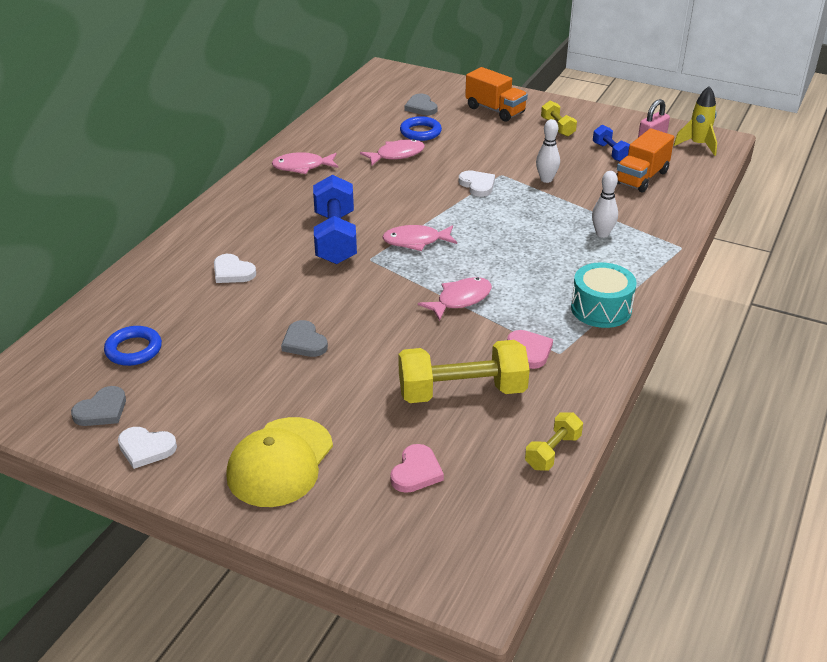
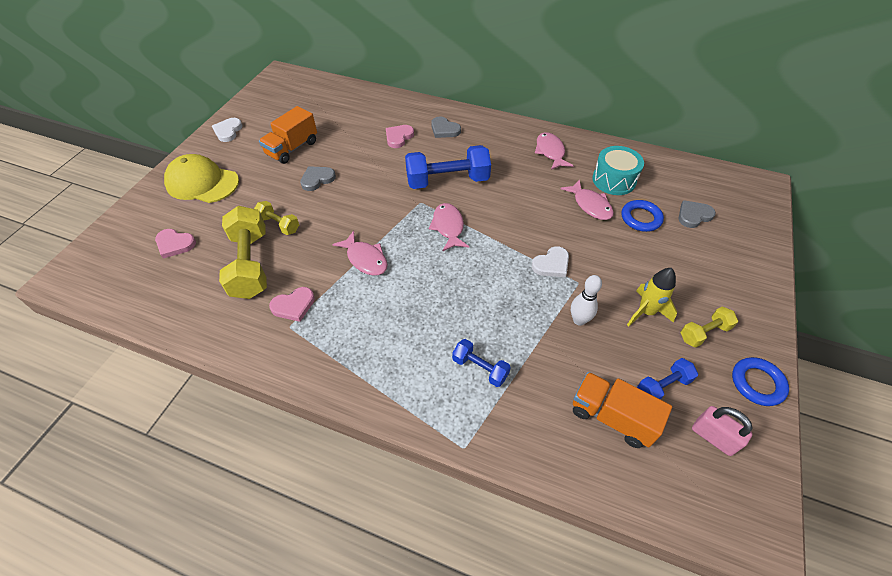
camera: 85 degrees right, 15 degrees up
(102, 410) = (263, 111): grey heart -> grey heart (444, 130)
(133, 350) = (316, 112): blue ring -> blue ring (757, 383)
(232, 272) = (398, 137): white heart -> pink heart
(495, 110) = (718, 274): orange truck -> orange truck (292, 148)
(553, 452) = (172, 320): yellow dumbbell -> yellow dumbbell (279, 224)
(601, 309) = (349, 361): turquoise drum -> turquoise drum (614, 180)
(602, 234) = (480, 368): white bowling pin -> blue dumbbell
(698, 145) = (727, 499): yellow rocket -> yellow rocket (646, 312)

